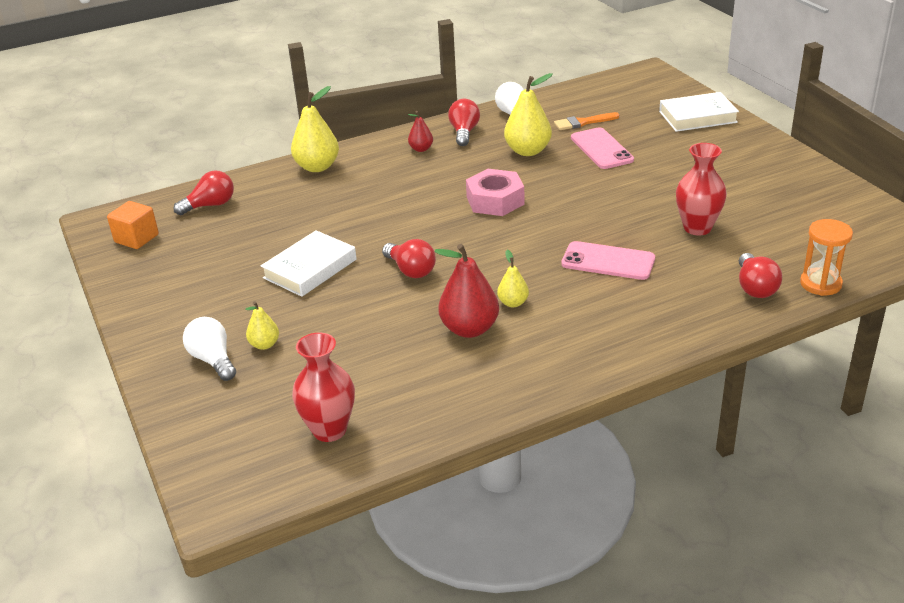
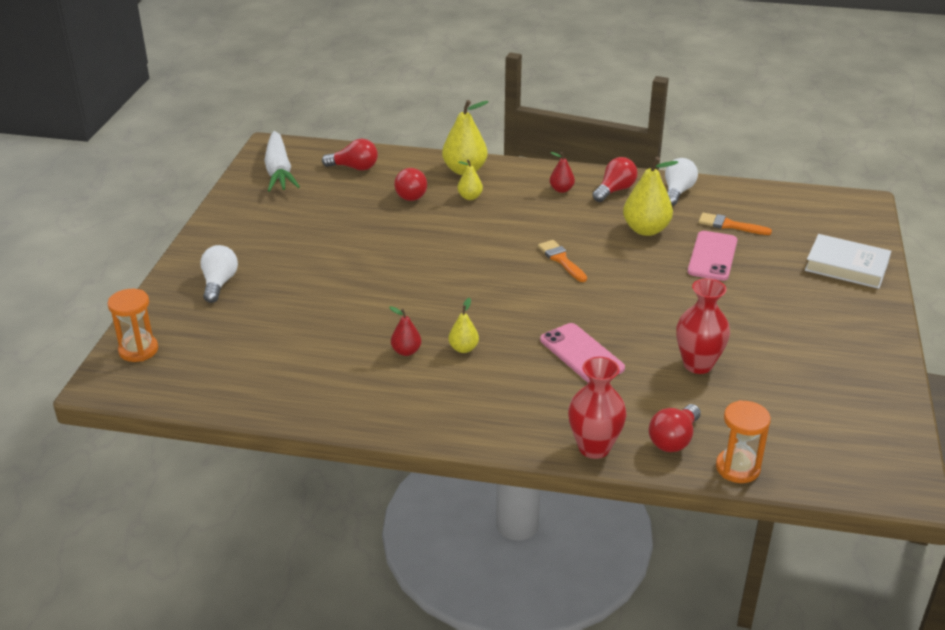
camera: 35 degrees right, 0 degrees up
(136, 238) = (279, 171): orange cube -> white carrot
(212, 459) = (138, 350): none -> orange hourglass
(264, 345) = (262, 290): yellow pear -> yellow pear (470, 197)
(310, 268) = (359, 249): white book -> none
(329, 430) = (226, 371): red vase -> red vase (594, 447)
(411, 270) = (425, 285): red light bulb -> red light bulb (411, 194)
(469, 329) = (406, 351): red pear -> red pear, size x0.54
(495, 200) = (561, 260): pink nut -> orange brush

